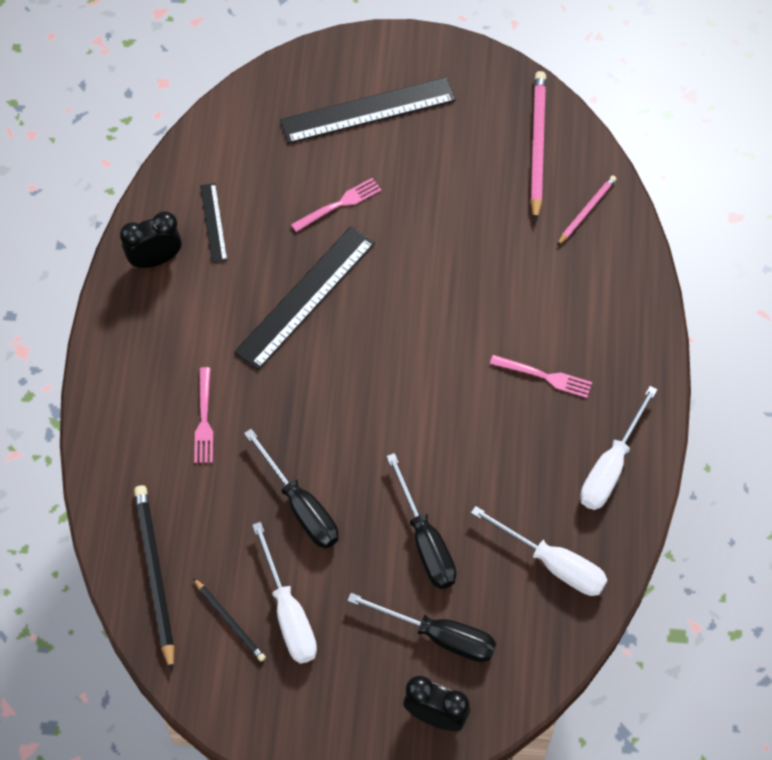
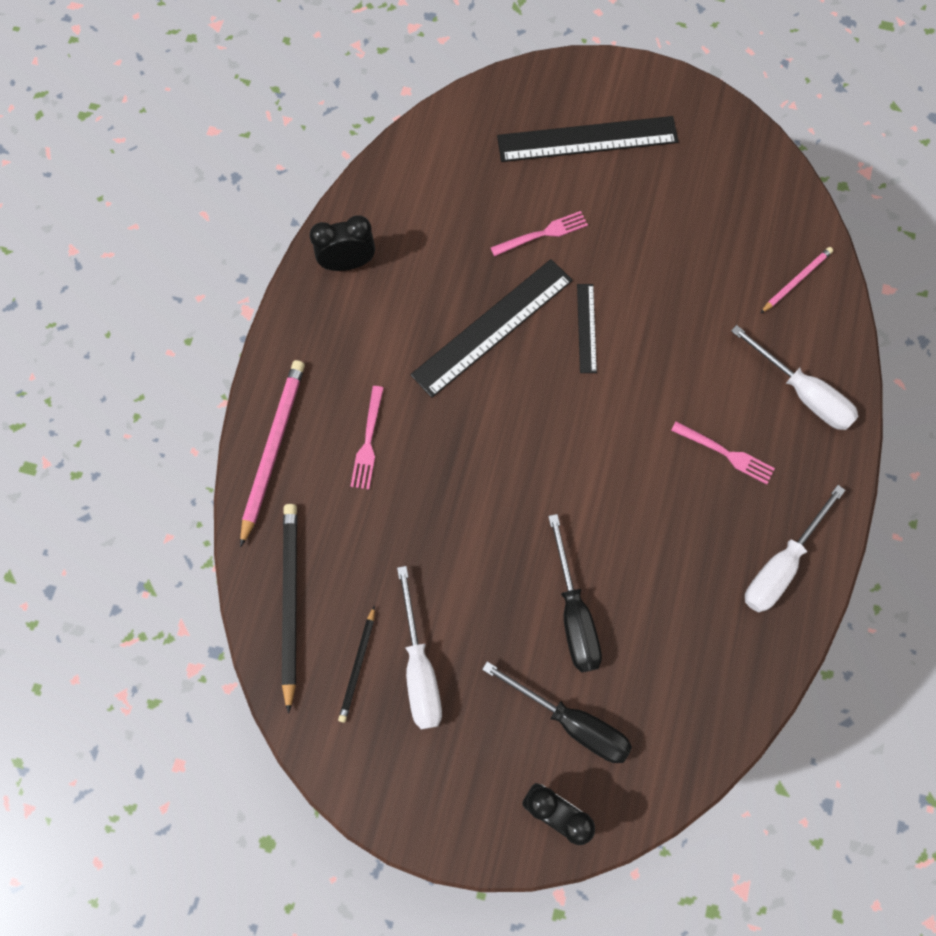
camera: 10 degrees right, 10 degrees up
(213, 223) = (412, 233): black ruler -> black ruler (586, 328)
(230, 621) = (358, 666): black pencil -> black pencil turned 45 degrees clockwise
(300, 506) = (451, 553): black screwdriver -> none
(537, 145) = (755, 203): pink pencil -> pink pencil (273, 449)
(553, 564) = (704, 662): white screwdriver -> white screwdriver (802, 393)

